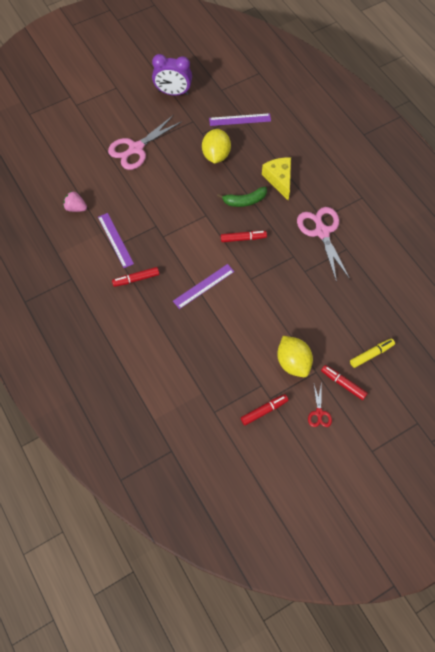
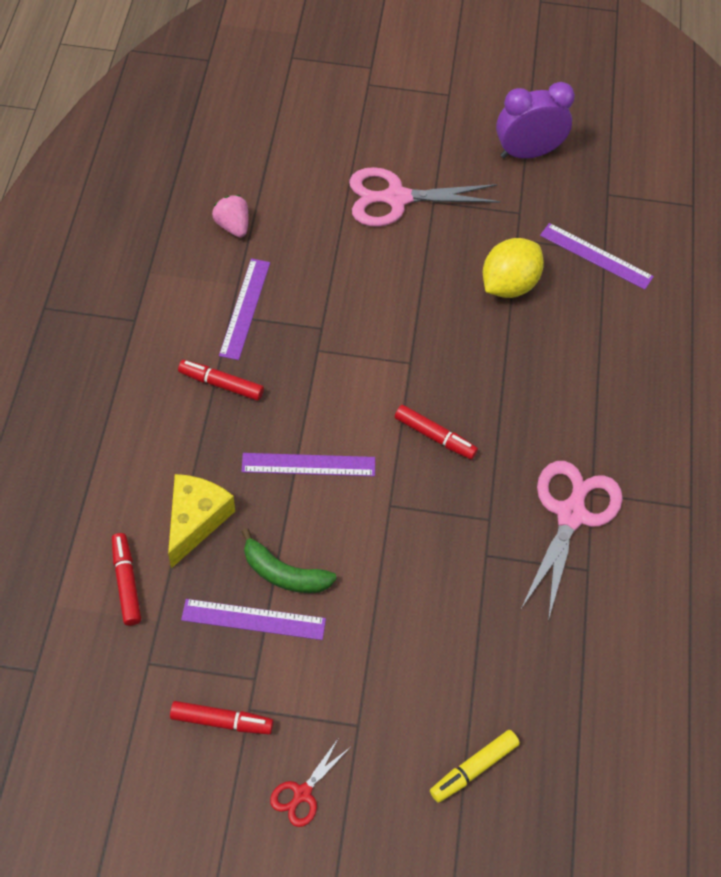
camera: 35 degrees right, 5 degrees down
(173, 92) = (527, 153): purple clock -> purple clock turned 120 degrees clockwise
(239, 363) = (253, 619): none -> purple ruler
(244, 201) = (490, 382): green banana -> green banana (284, 573)
(279, 179) = (575, 386): yellow cheese -> yellow cheese (195, 520)
(293, 362) = (335, 682): yellow lemon -> none
(343, 384) = (383, 778): red marker -> red marker (126, 582)
(371, 354) = (473, 768): yellow marker -> yellow marker turned 135 degrees clockwise

